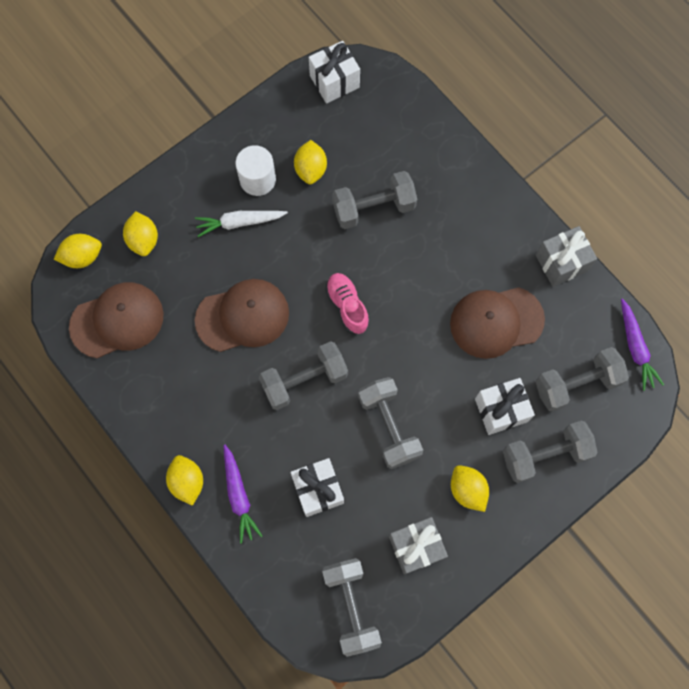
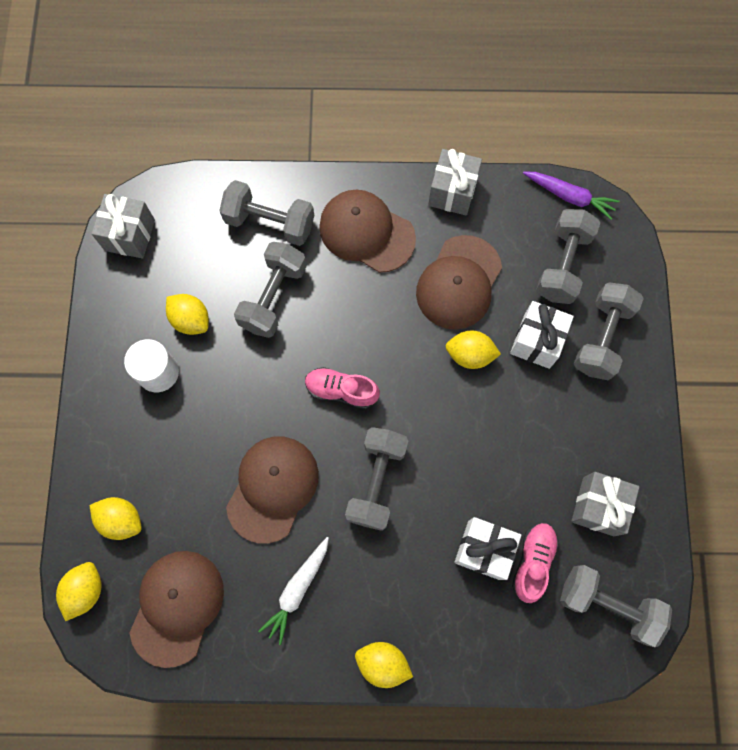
camera: 50 degrees left, 0 degrees up
(239, 495) = (433, 625): purple carrot -> none
(240, 222) = (184, 420): white carrot -> white carrot (297, 589)
(334, 81) = (130, 235): white gift -> grey gift
(338, 530) = (533, 561): none -> pink shoe
(389, 426) = (476, 443): grey dumbbell -> grey dumbbell (270, 222)
(467, 490) = (582, 424): yellow lemon -> yellow lemon (470, 355)
(476, 230) = (366, 232): none -> brown cap

